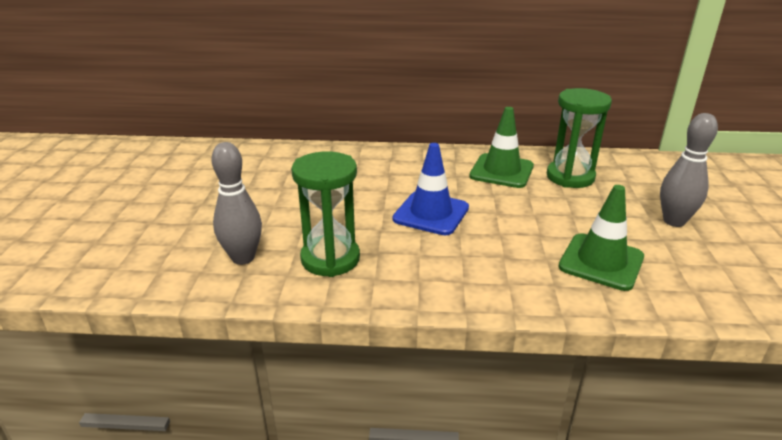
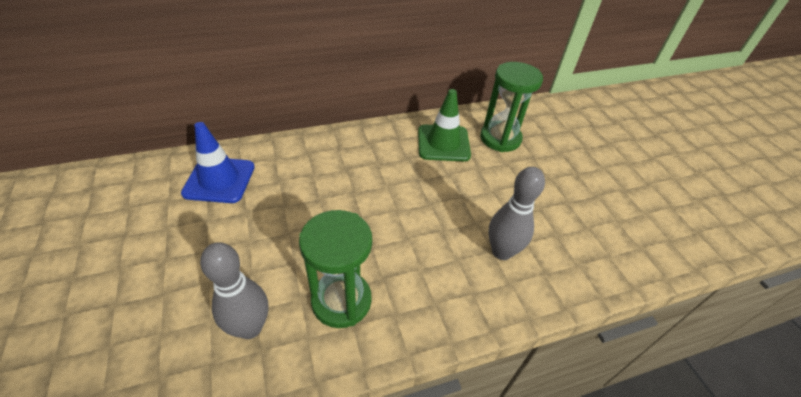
camera: 25 degrees left, 15 degrees up
(431, 213) = (407, 212): blue traffic cone -> blue traffic cone (219, 180)
(601, 262) = (566, 235): green traffic cone -> none
(674, 221) = (595, 173): grey bowling pin -> grey bowling pin (501, 252)

